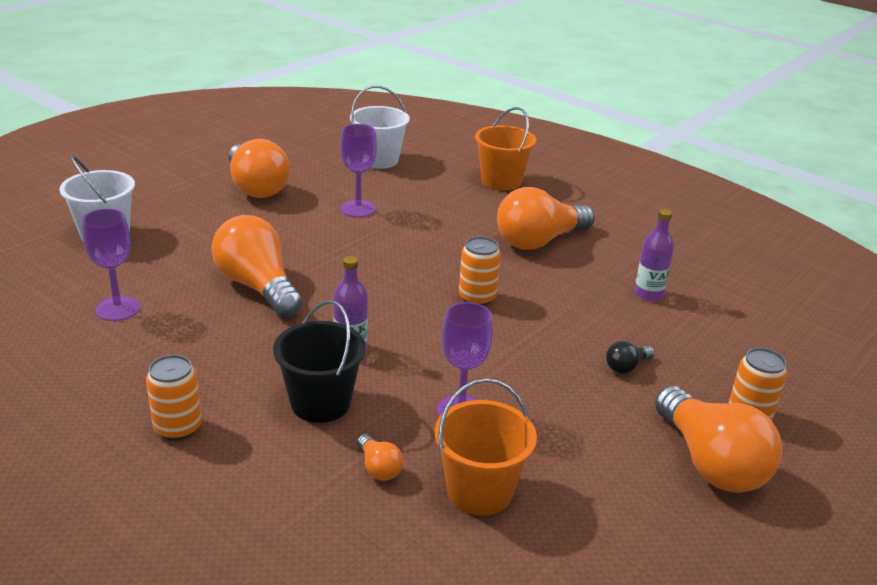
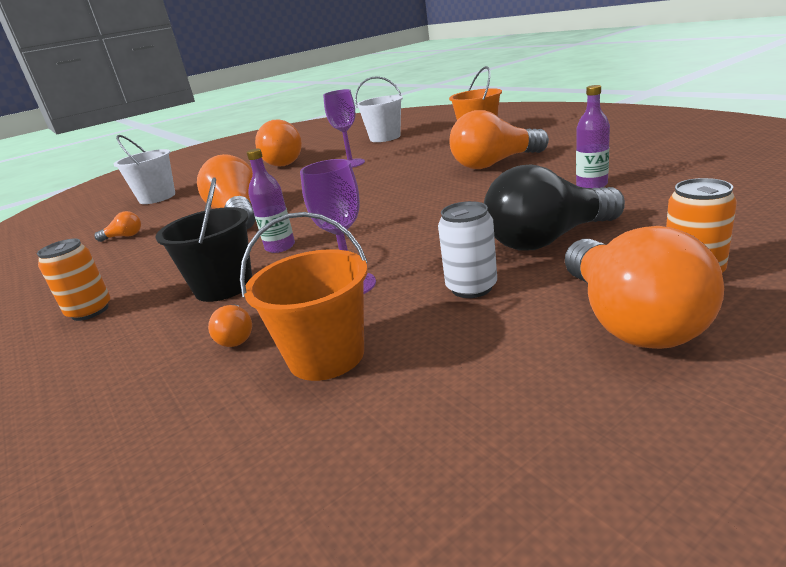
camera: 20 degrees right, 5 degrees down
(118, 309) = (124, 236): purple goblet -> orange light bulb
(477, 298) = (417, 204): orange can -> none
(576, 421) = (471, 288): none -> white can
(626, 367) = (548, 239): black light bulb -> black light bulb, size x2.32

